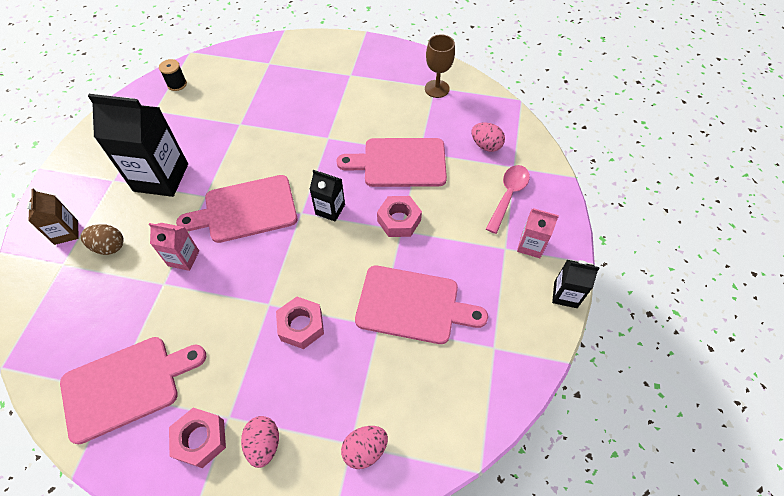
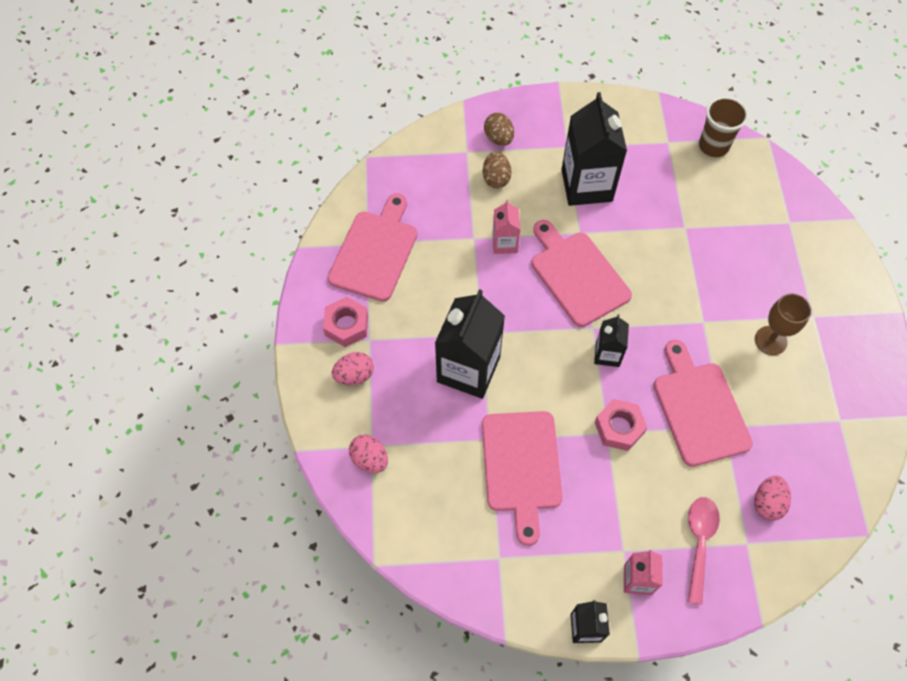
camera: 75 degrees right, 5 degrees up
(66, 232) = (498, 138): brown carton -> brown egg
(126, 385) = (375, 251): pink cutting board -> pink cutting board turned 120 degrees counterclockwise
(177, 84) = (713, 146): black spool -> brown cup
(301, 326) = (468, 369): pink nut -> black carton
(437, 89) = (838, 423): brown goblet -> brown goblet (770, 340)
(508, 196) = (699, 543): pink spoon -> pink spoon turned 90 degrees counterclockwise

